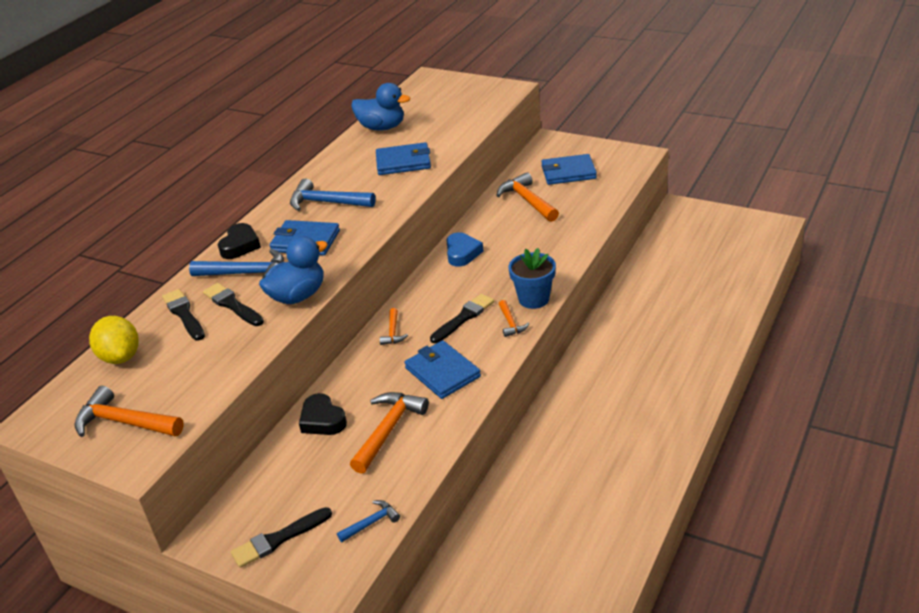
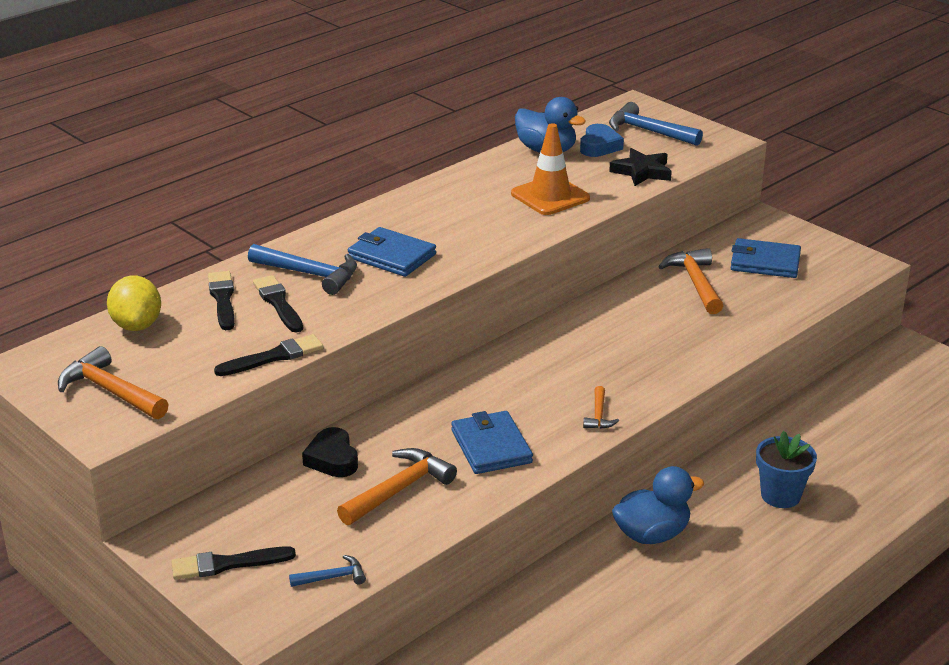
camera: 15 degrees right, 5 degrees down
(240, 246) = (318, 243): black heart -> none
(298, 296) = (353, 312): blue duck -> blue duck (652, 534)
(326, 203) = (437, 220): blue hammer -> blue hammer (648, 131)
(393, 332) = (457, 388): orange hammer -> none
(403, 162) = (550, 196): blue wallet -> orange traffic cone
(462, 126) = (642, 172): none -> black star
(462, 253) = (584, 322): blue heart -> blue heart (599, 146)
(463, 318) = (547, 394): black brush -> black brush (274, 357)
(533, 299) = (641, 396): blue flower pot -> blue flower pot (780, 495)

